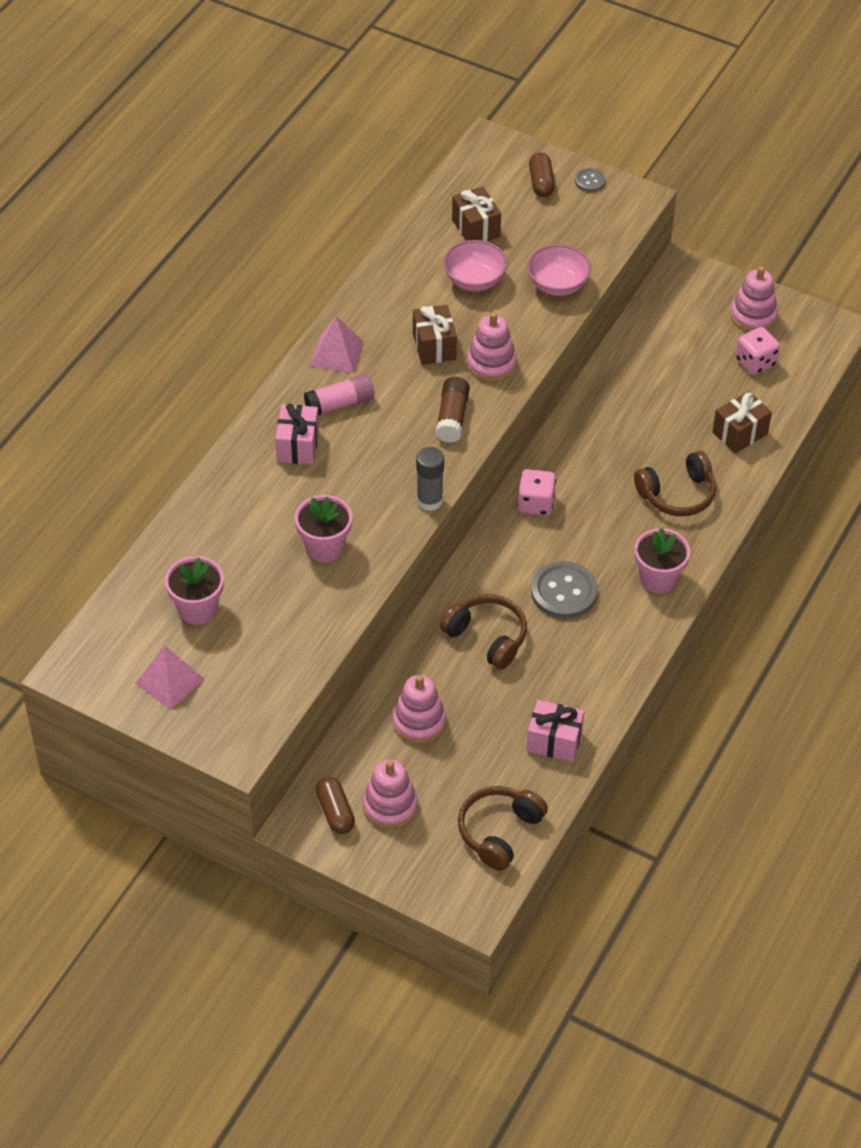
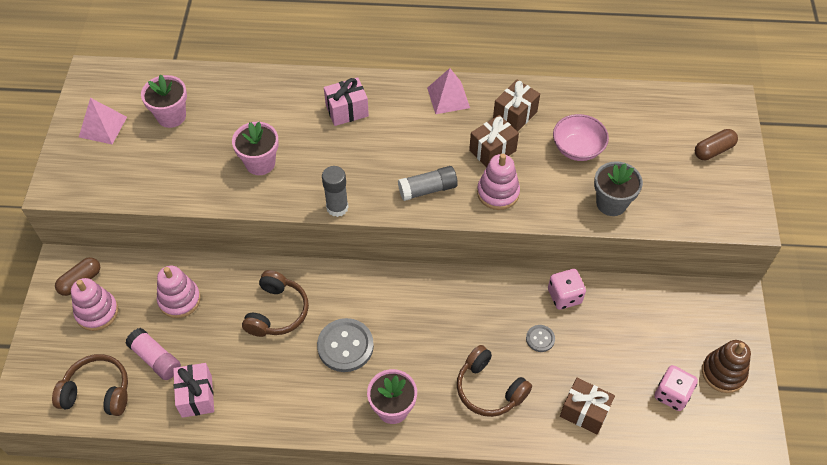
camera: 65 degrees right, 5 degrees up
(339, 404) = (400, 118): pink glue stick -> pink glue stick (156, 359)
(452, 417) = (427, 189): brown glue stick -> grey glue stick
(475, 228) = (632, 128): brown gift -> brown gift (515, 115)
(536, 503) = (423, 293): pink dice -> pink dice (564, 296)
(557, 284) = (611, 203): pink bowl -> grey flower pot
(590, 181) = (741, 181): grey button -> grey button (540, 339)
(753, 316) = (723, 373): pink stacking toy -> brown stacking toy

